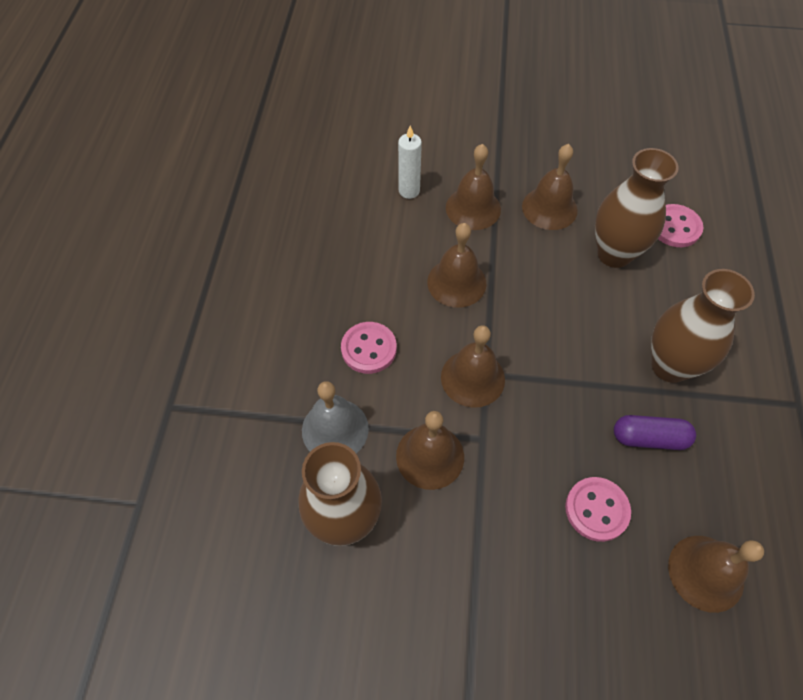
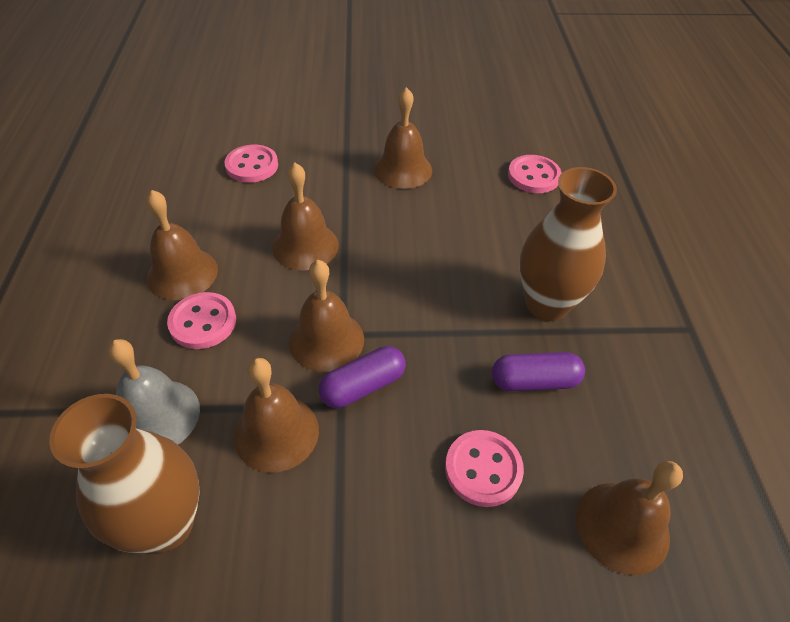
camera: 10 degrees left, 10 degrees down
(409, 191) = (252, 166): white candle -> pink button
(473, 208) = (321, 176): brown bell -> brown bell (182, 273)
(502, 424) = (363, 386): none -> purple capsule
(614, 254) = (474, 204): brown vase -> none

